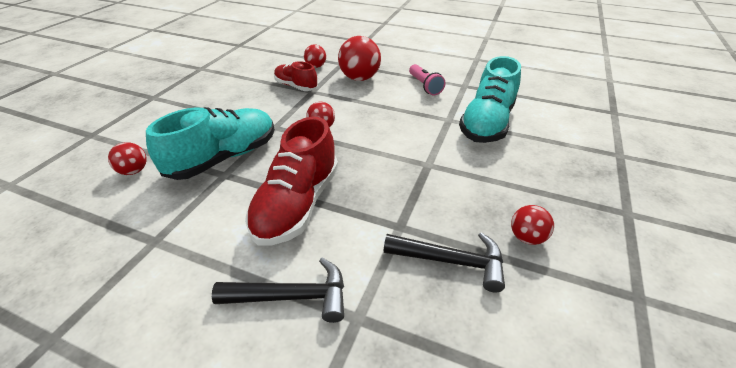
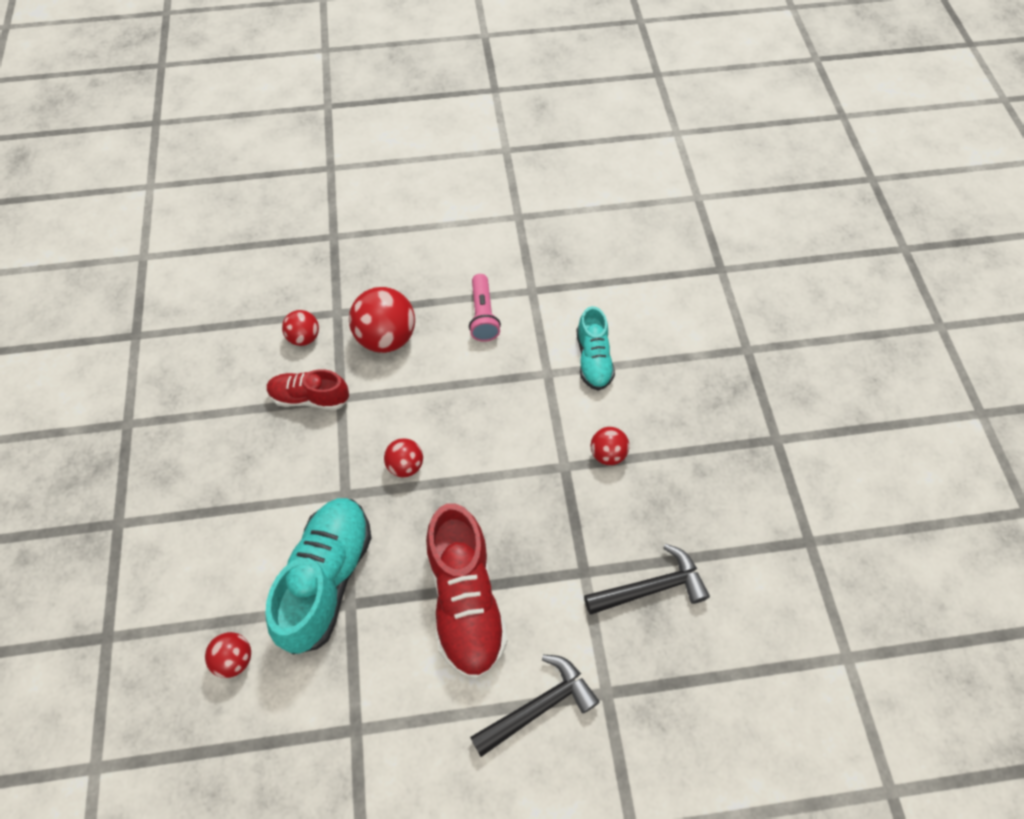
camera: 30 degrees left, 20 degrees up
(424, 86) = (483, 315): pink flashlight -> pink flashlight turned 45 degrees clockwise
(487, 123) = (593, 359): turquoise shoe -> turquoise shoe, size x0.59
(526, 237) = (702, 521): red ball -> red ball (607, 454)

